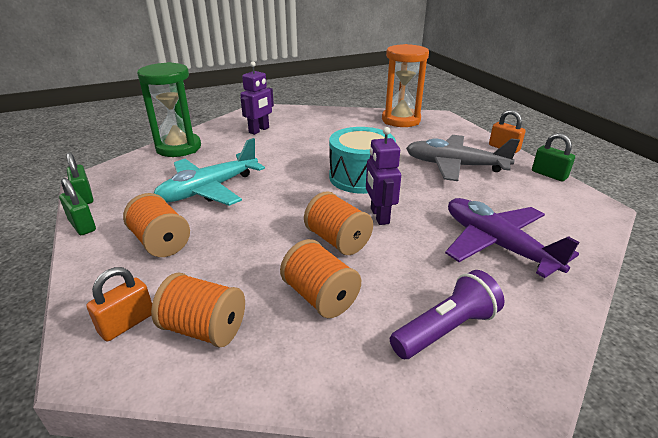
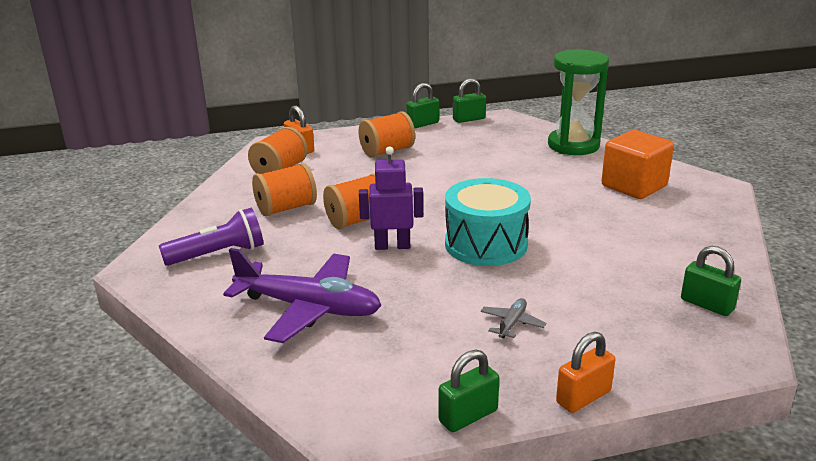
camera: 100 degrees right, 5 degrees down
(209, 190) = (471, 164): turquoise plane -> none
(259, 130) = (634, 186): purple robot -> orange cube
(401, 120) = (707, 304): orange hourglass -> green padlock
(445, 329) = (218, 254): purple flashlight -> purple flashlight turned 90 degrees counterclockwise
(454, 166) = (512, 323): grey plane -> grey plane, size x0.41
(496, 245) = (309, 308): purple plane -> purple plane turned 45 degrees clockwise

